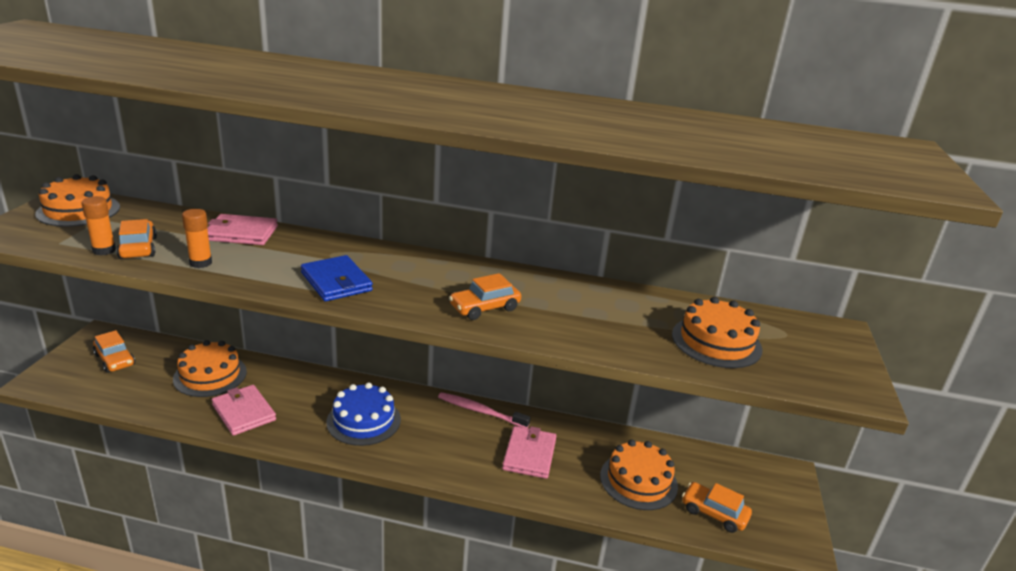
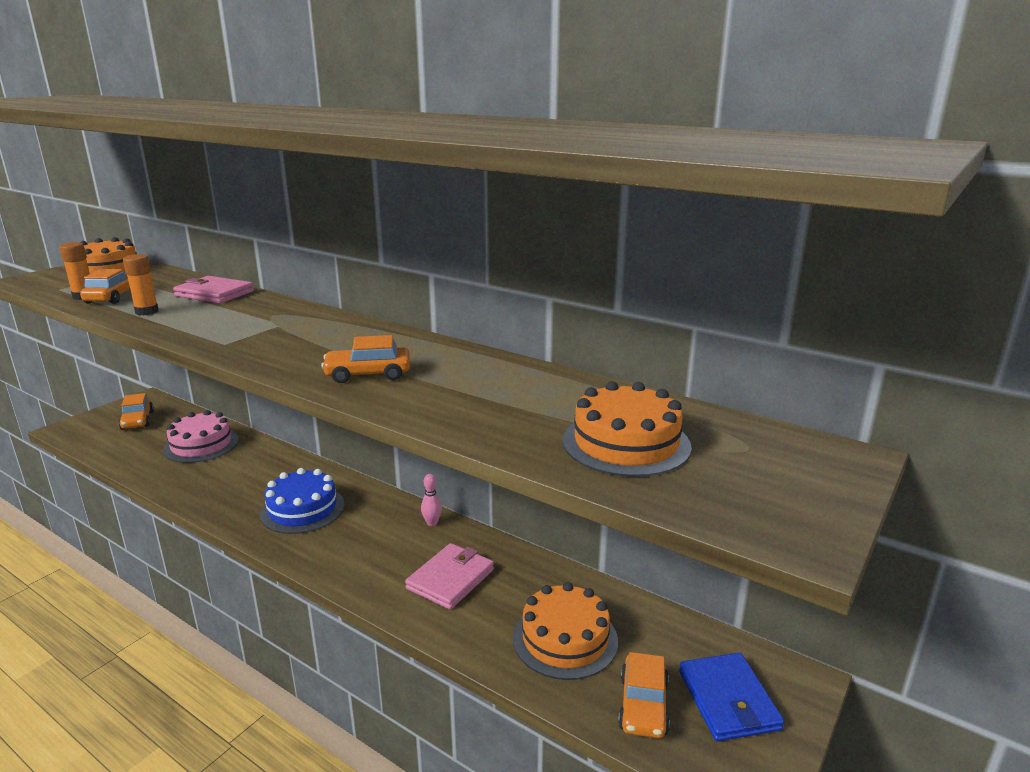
camera: 25 degrees right, 5 degrees down
(210, 375) = (201, 445): orange cake -> pink cake
(244, 412) = (200, 481): pink wallet -> none
(336, 282) = (246, 337): blue wallet -> blue wallet (728, 700)
(481, 411) = (432, 523): pink toothbrush -> pink bowling pin
(714, 513) = (643, 705): orange car -> orange car turned 135 degrees counterclockwise

